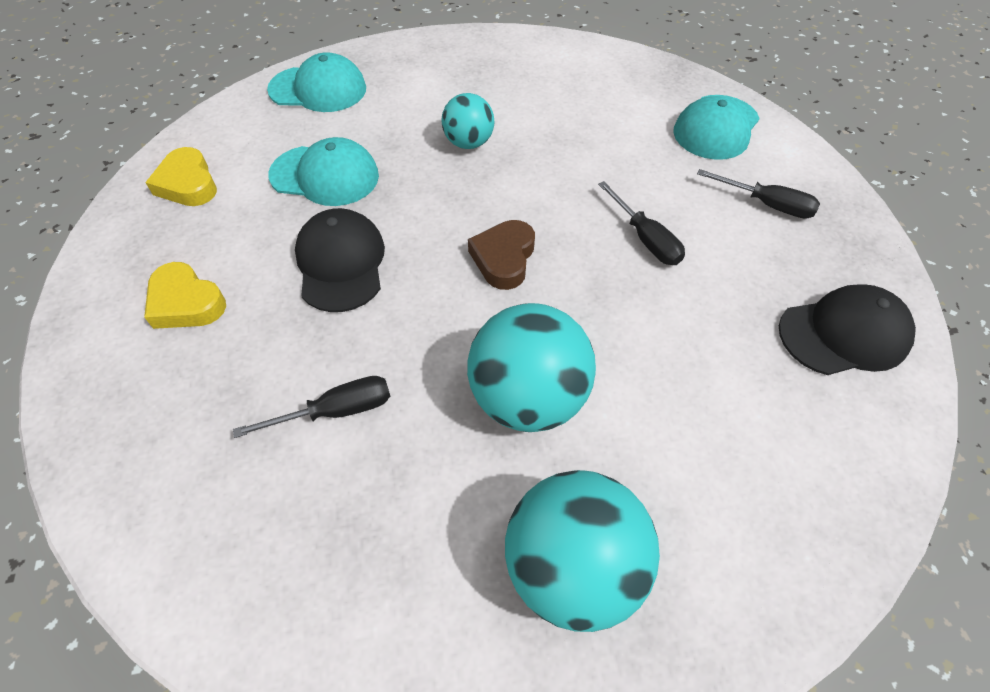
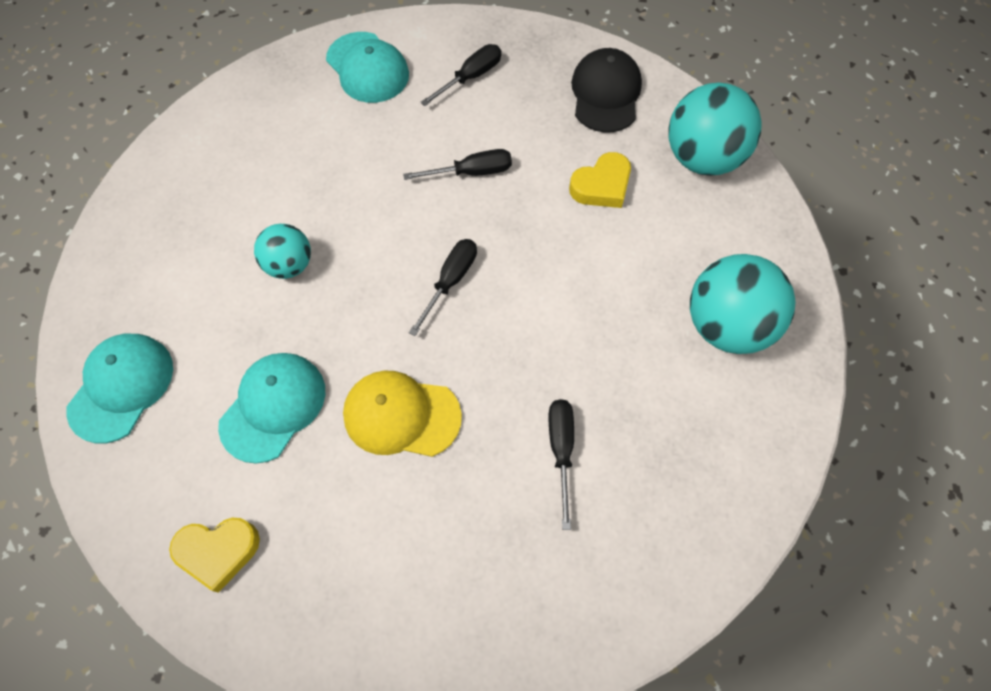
camera: 70 degrees left, 10 degrees up
(186, 303) = (395, 566): yellow heart -> yellow heart (602, 186)
(341, 263) = (401, 415): black cap -> yellow cap
(503, 258) = (450, 281): brown heart -> black screwdriver
(527, 398) = (593, 309): turquoise ball -> turquoise ball (702, 158)

